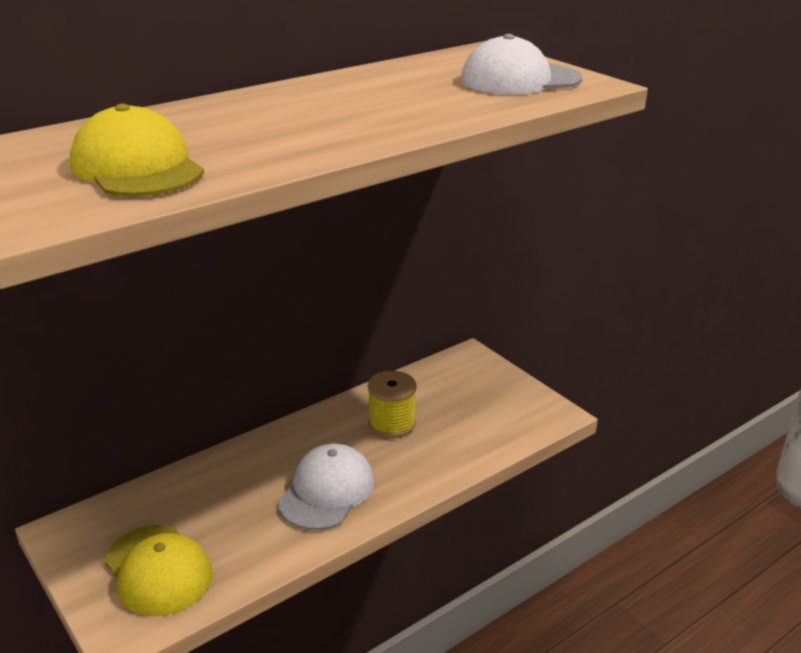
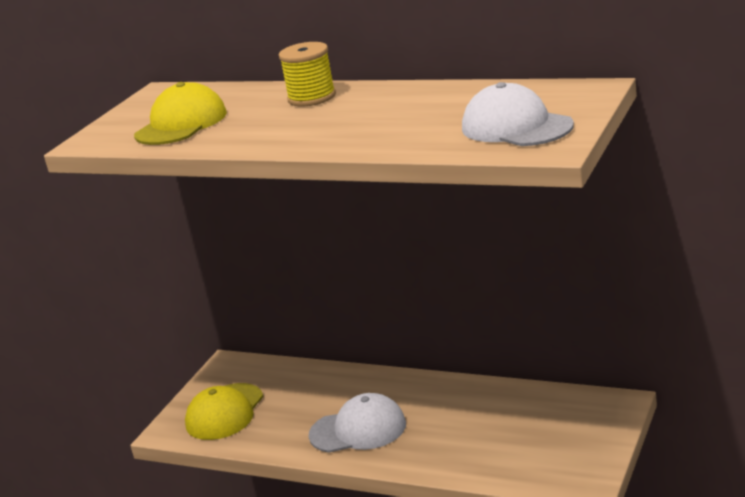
camera: 65 degrees right, 5 degrees down
(391, 424) = (469, 415): yellow spool -> yellow spool (312, 97)

